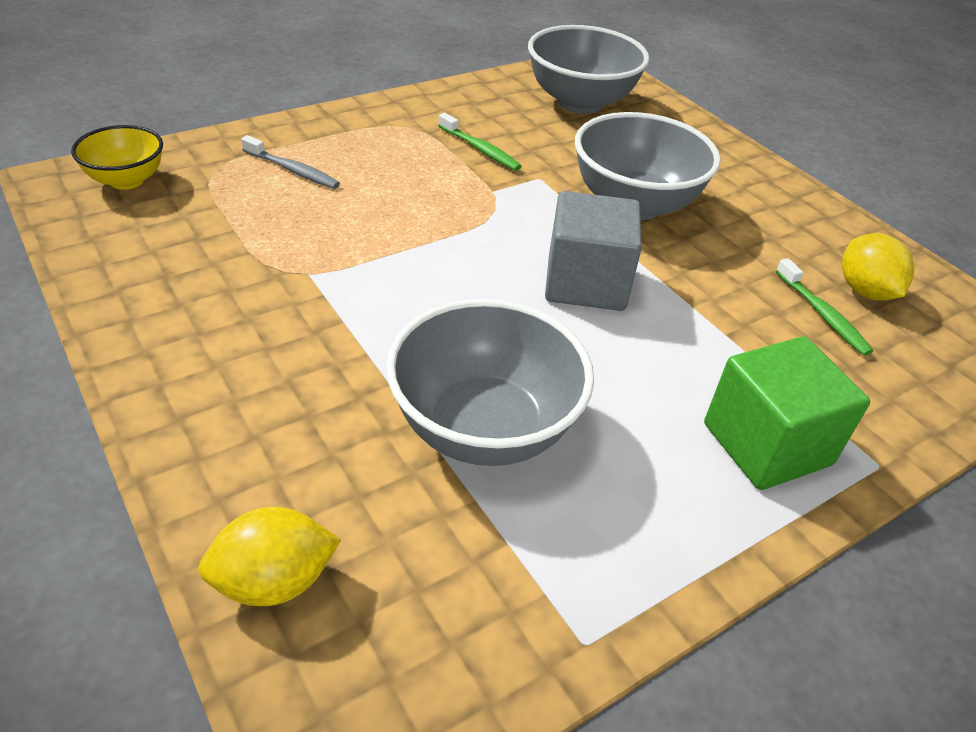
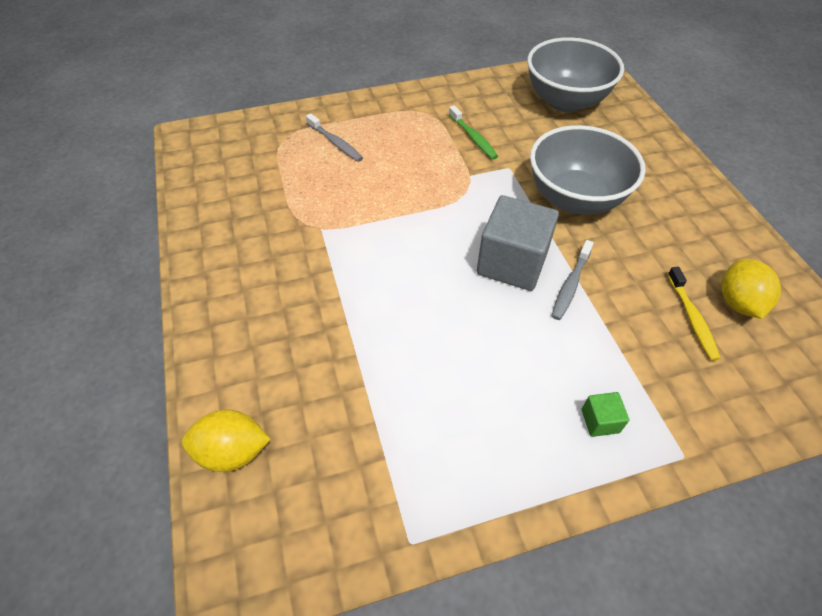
camera: 20 degrees right, 10 degrees up
(126, 180) = (228, 140): yellow bowl -> none
(484, 428) = (398, 368): grey bowl -> none
(668, 298) = (570, 285): none -> grey toothbrush
(766, 444) = (600, 421): green cube -> green cube, size x0.44
(822, 314) = (692, 318): green toothbrush -> yellow toothbrush

